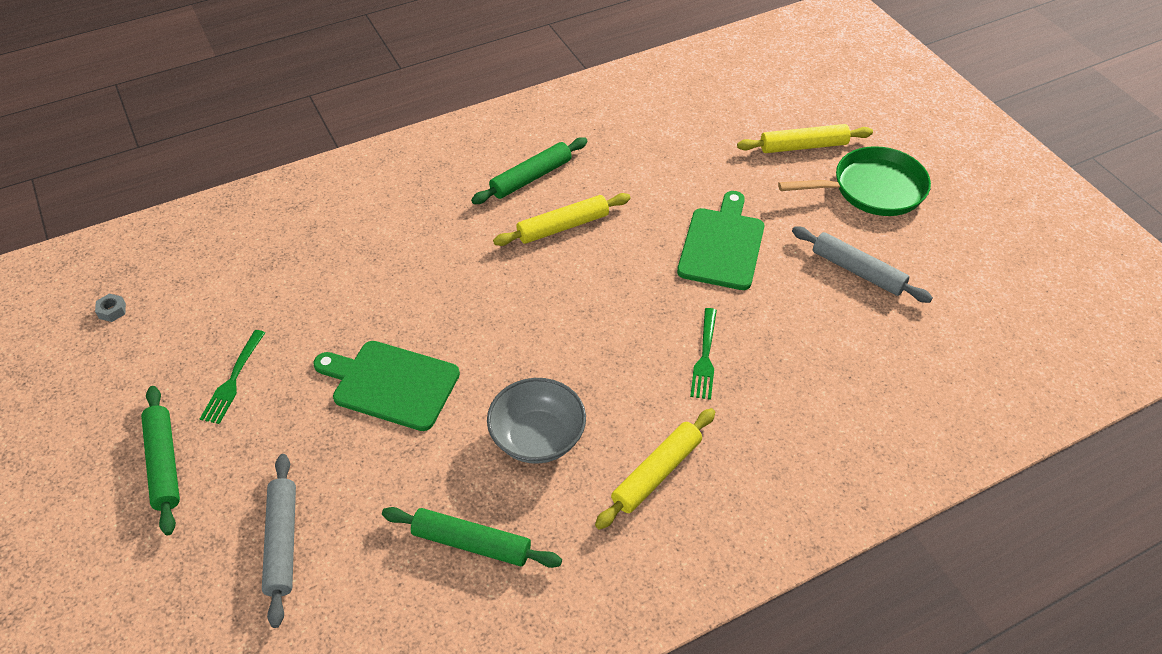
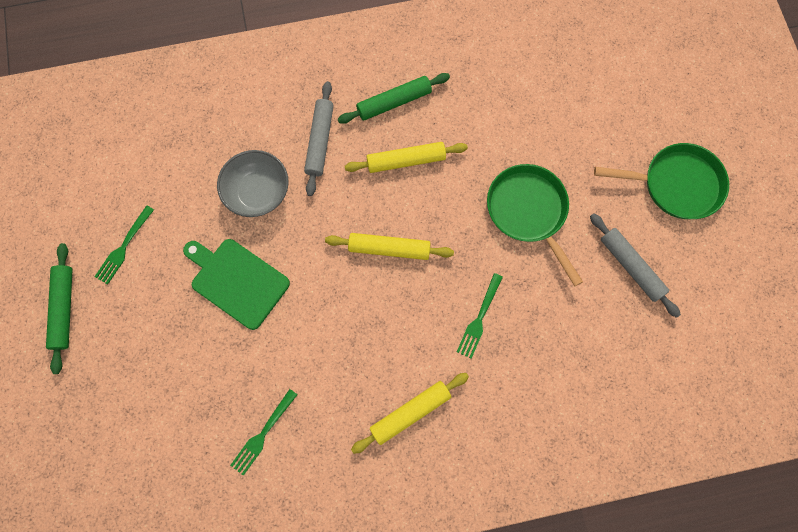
camera: 15 degrees right, 25 degrees up
(112, 311) = (47, 159): grey nut -> none
(282, 542) = (134, 397): grey rolling pin -> grey rolling pin (320, 141)
(471, 543) = (263, 434): green rolling pin -> green fork
(537, 437) = (332, 358): grey bowl -> grey bowl (258, 192)
(722, 245) = (528, 212): green cutting board -> green pan
(803, 146) = (634, 123): yellow rolling pin -> yellow rolling pin (389, 248)

